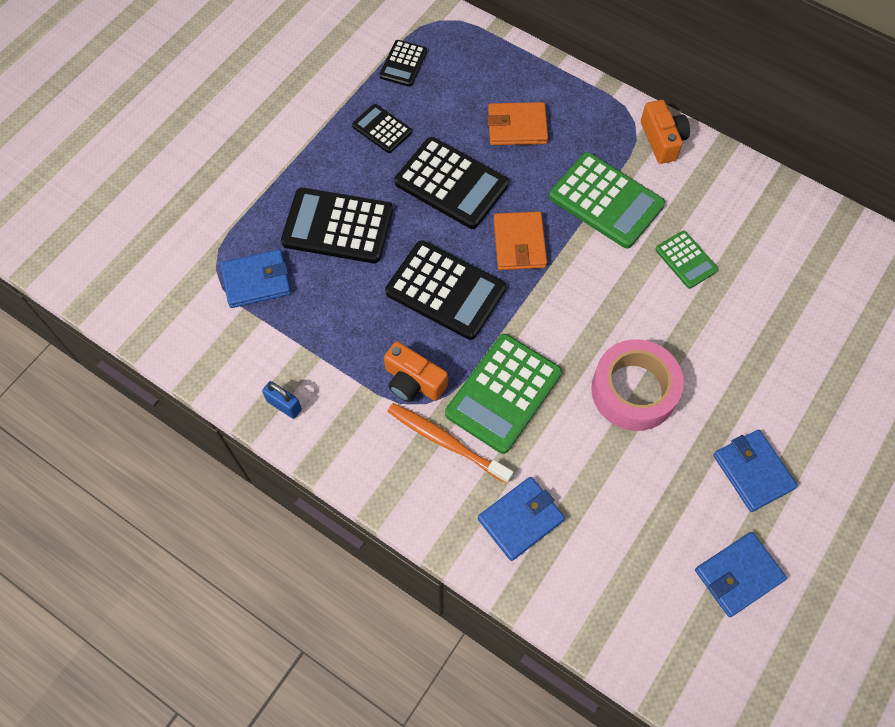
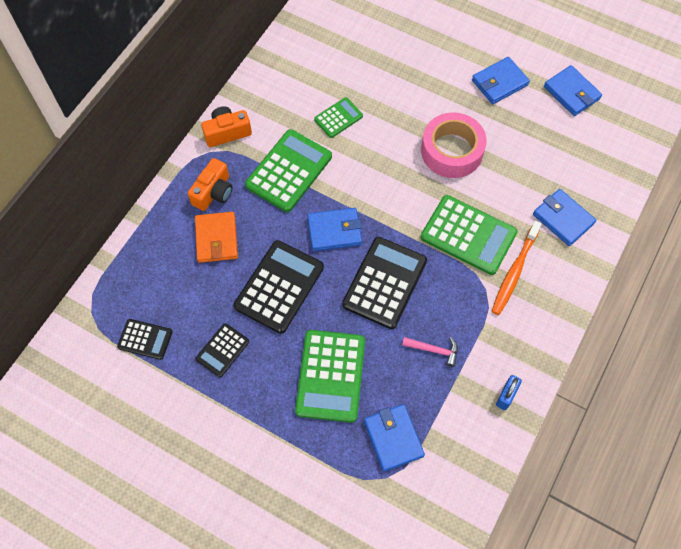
camera: 95 degrees left, 0 degrees up
(337, 226) = (330, 376): black calculator -> green calculator
(353, 334) = (434, 350): none -> pink hammer
(413, 381) = (469, 299): orange camera -> orange camera (213, 192)
(519, 243) = (334, 231): orange wallet -> blue wallet

